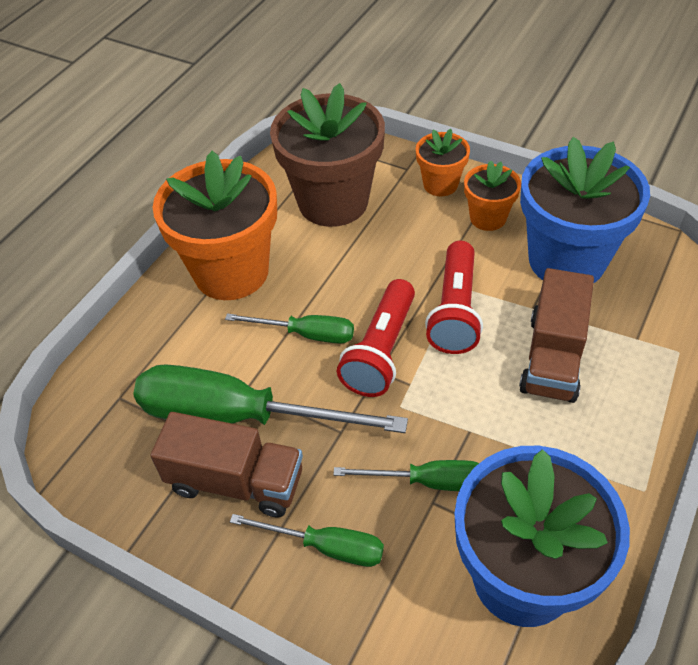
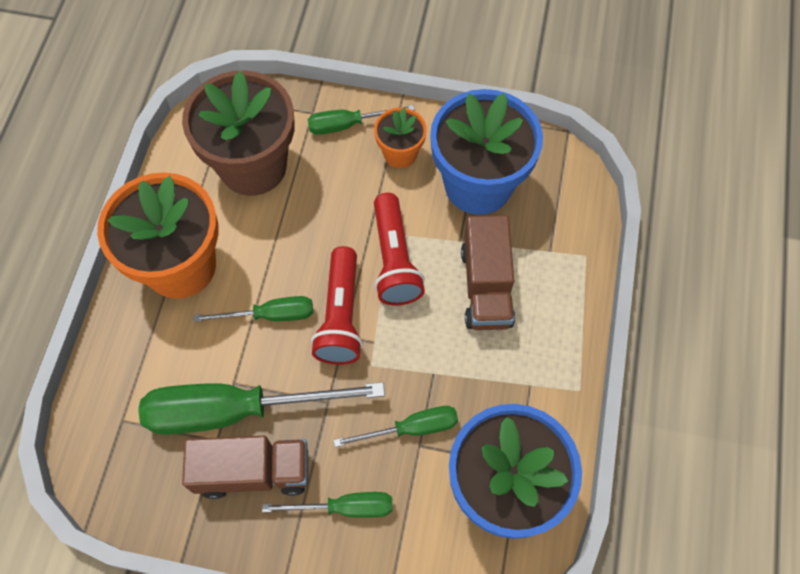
camera: 20 degrees left, 15 degrees up
(440, 184) = (348, 125): orange flower pot -> green screwdriver

